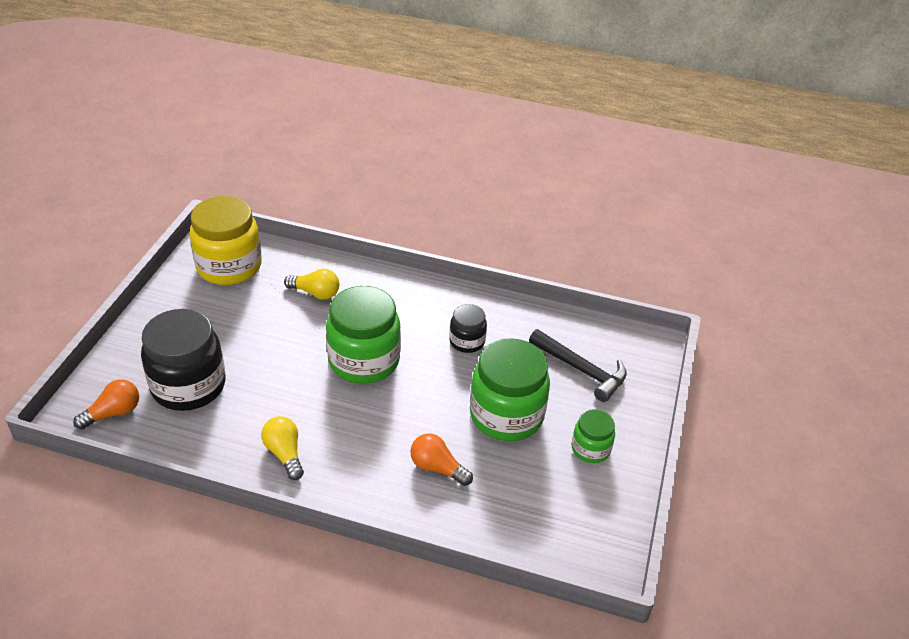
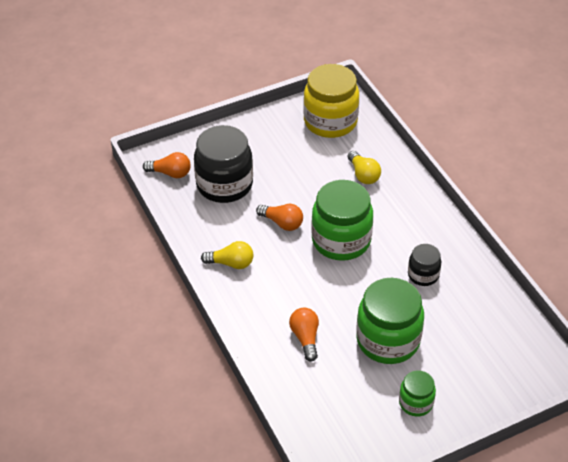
camera: 50 degrees right, 5 degrees up
(284, 454) = (231, 263): yellow light bulb -> yellow light bulb turned 75 degrees clockwise
(290, 382) = (282, 223): none -> orange light bulb
(581, 370) = (478, 350): black hammer -> none

